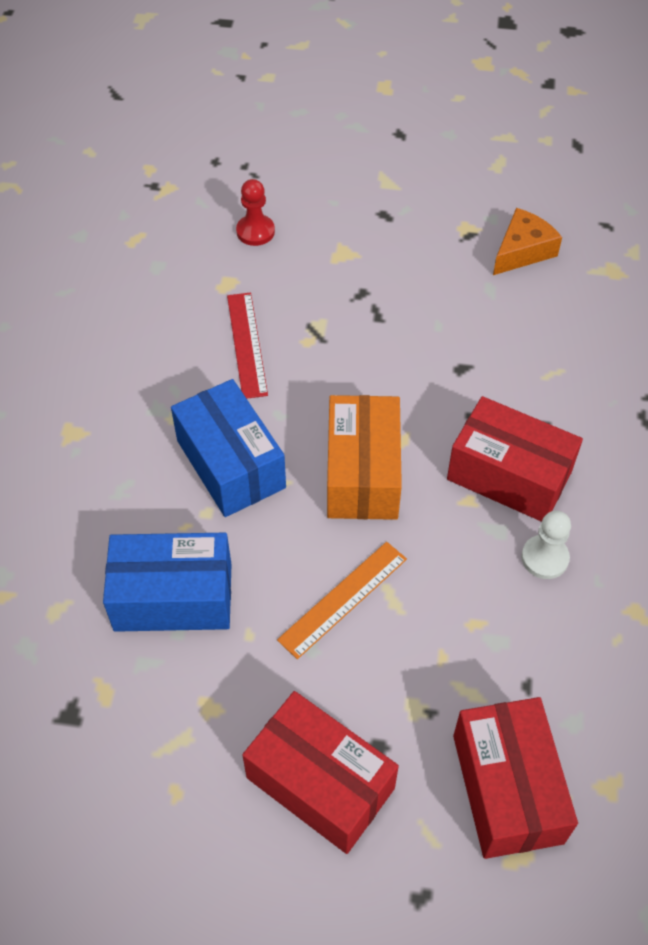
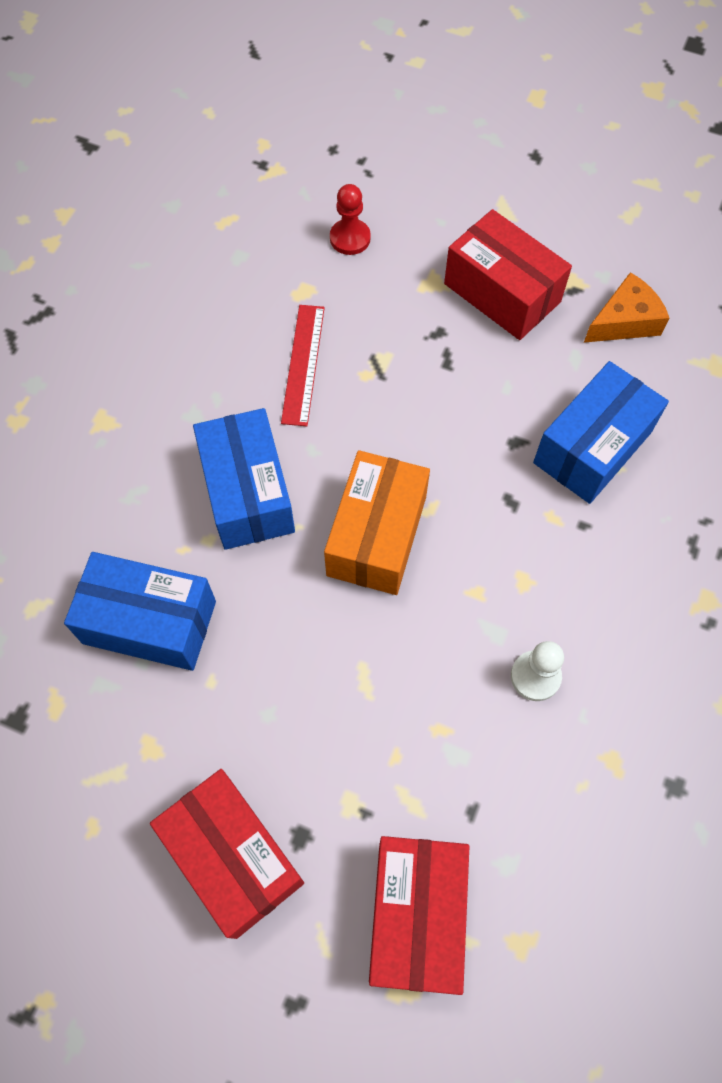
camera: 15 degrees right, 10 degrees up
(343, 599) = (315, 668): orange ruler -> none
(509, 475) = (527, 575): red box -> red box (502, 293)
(529, 358) = (592, 447): none -> blue box

